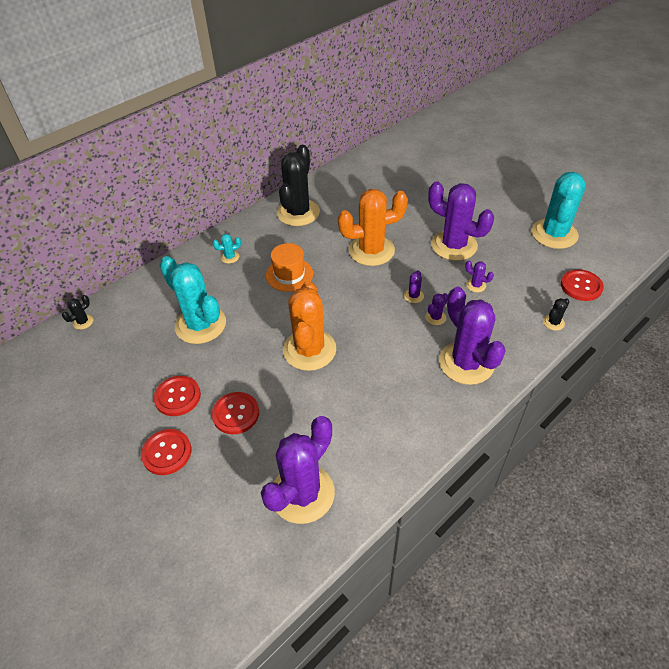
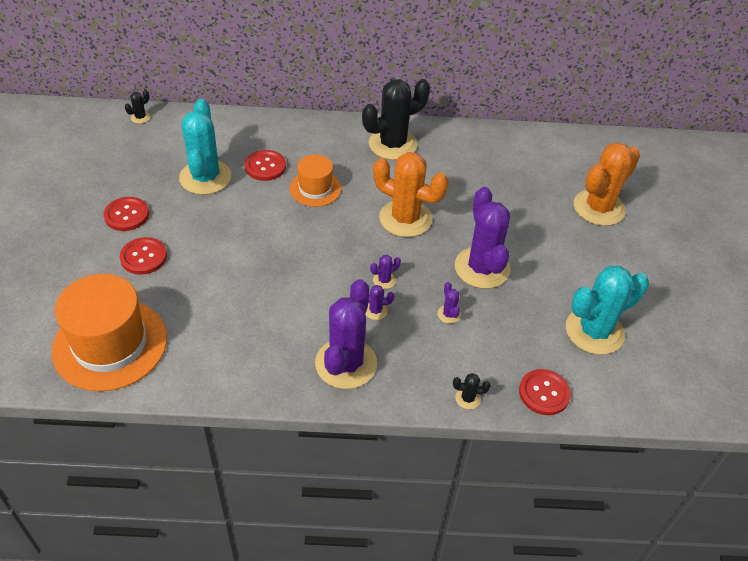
camera: 40 degrees right, 0 degrees up
(83, 322) = (140, 117): black cactus -> black cactus turned 45 degrees counterclockwise
(167, 452) = (74, 245): red button -> red button (265, 166)
(230, 257) = (292, 142): turquoise cactus -> none
(302, 493) = (110, 344): purple cactus -> orange hat
(309, 350) = (249, 255): orange cactus -> orange cactus (599, 208)

